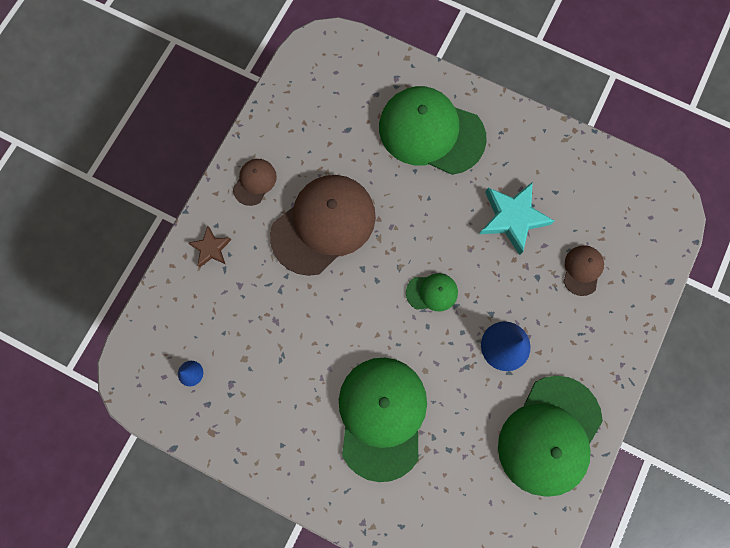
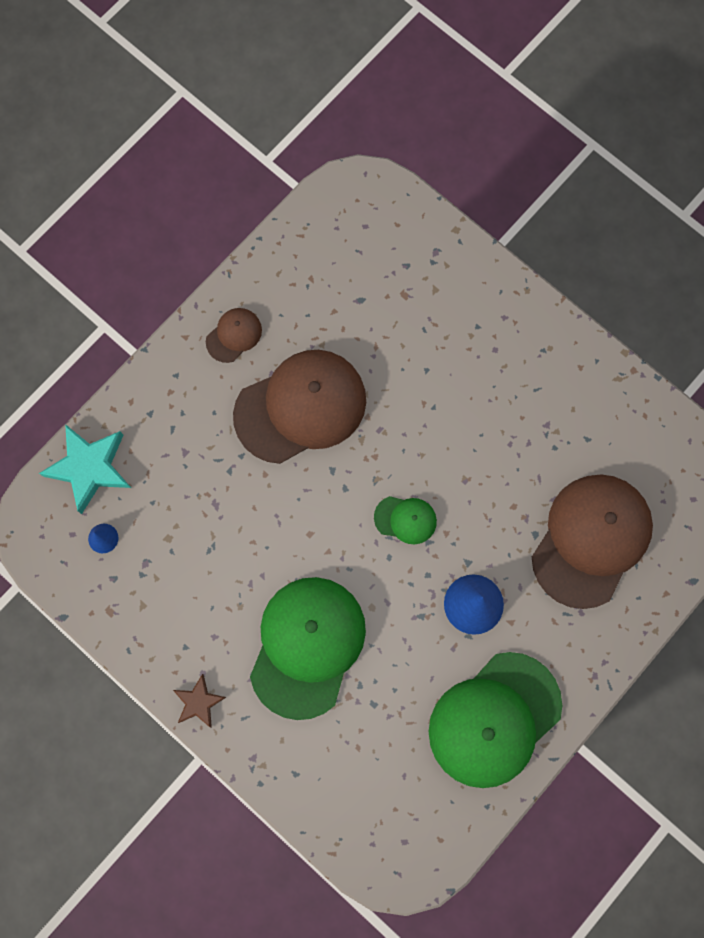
camera: 15 degrees right, 0 degrees up
(211, 248) = (163, 401): brown star -> brown star (199, 702)
(431, 132) = (459, 329): green cap -> none
(512, 218) = (526, 457): turquoise star -> turquoise star (90, 468)
(582, 270) = (591, 540): brown cap -> brown cap, size x2.21

